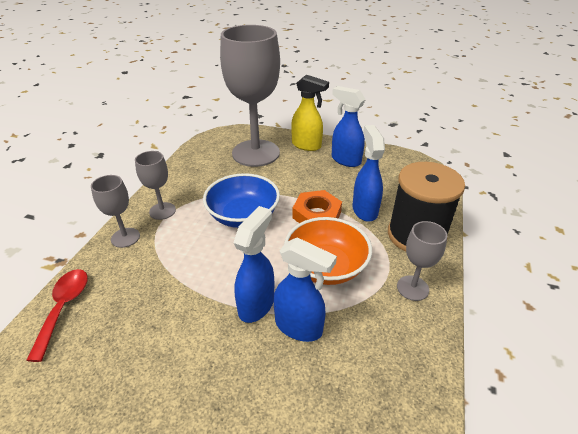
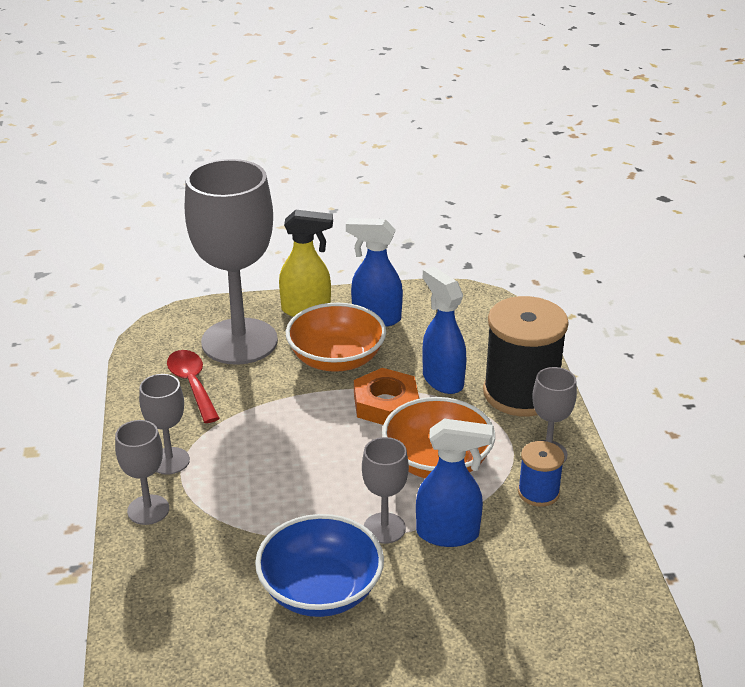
camera: 25 degrees left, 5 degrees down
(64, 308) = (146, 613): red spoon -> red spoon (192, 385)
(243, 216) = (289, 433): blue bowl -> blue bowl (320, 590)
(256, 304) = (384, 528): blue spray bottle -> grey goblet
(304, 178) = (336, 359): none -> orange bowl
(389, 318) = (538, 492): none -> blue spool

